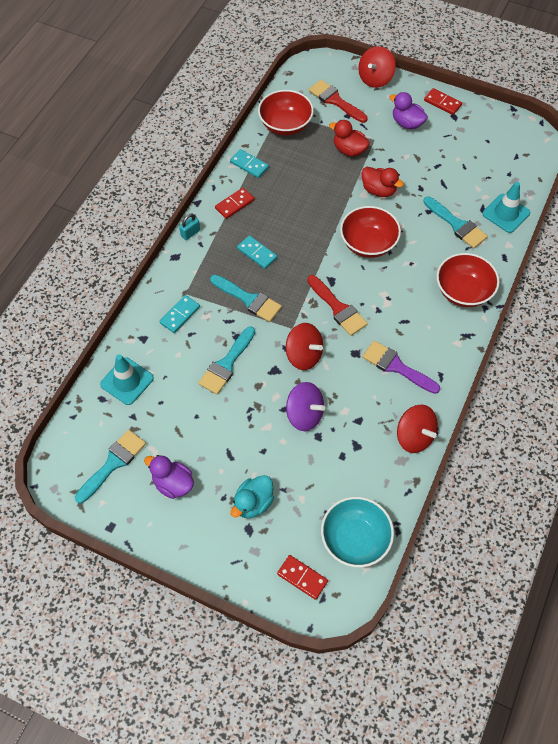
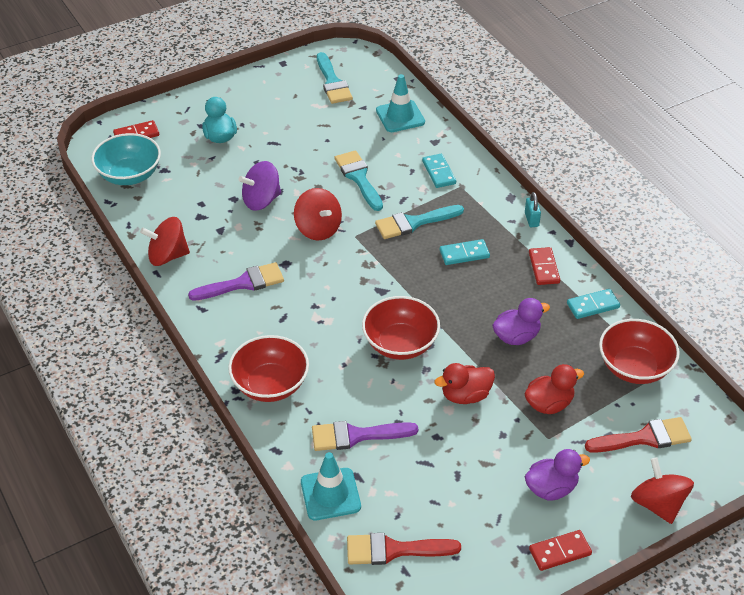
camera: 125 degrees right, 15 degrees down
(173, 483) = (282, 104): purple duck -> purple duck (516, 336)
(304, 355) = (318, 229): red spinning top -> red spinning top turned 105 degrees counterclockwise
(338, 308) = (344, 278): red brush -> red brush (394, 550)
(457, 225) = (356, 436): turquoise brush -> purple brush

